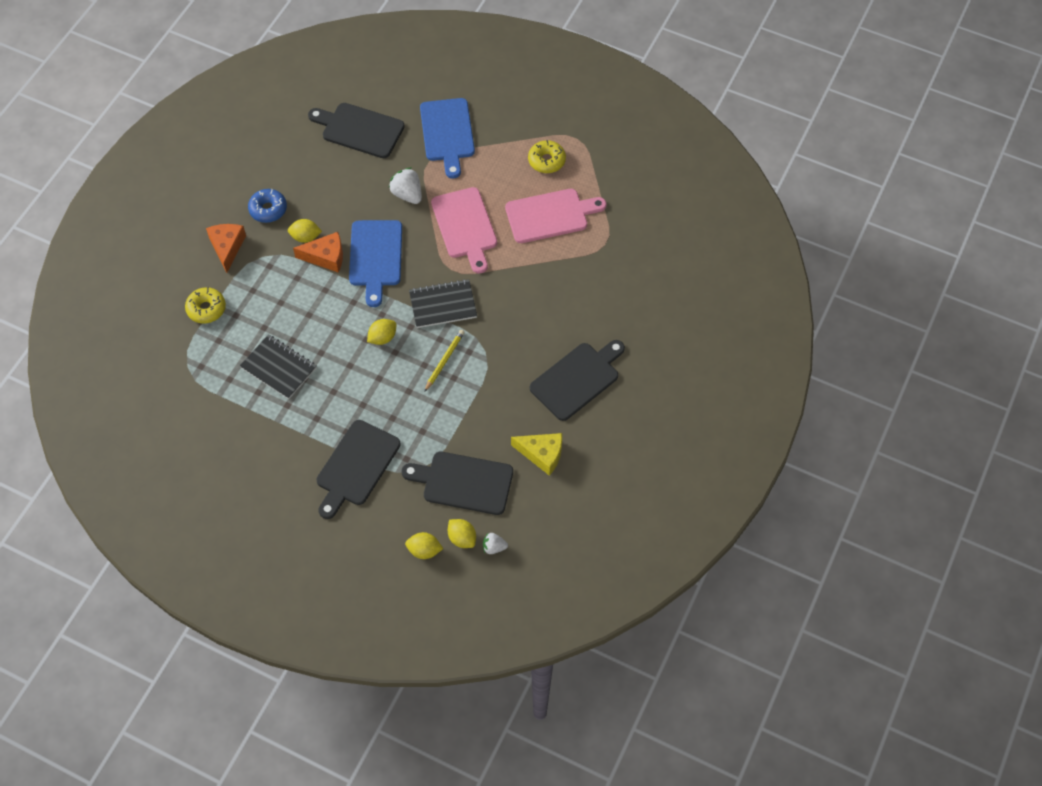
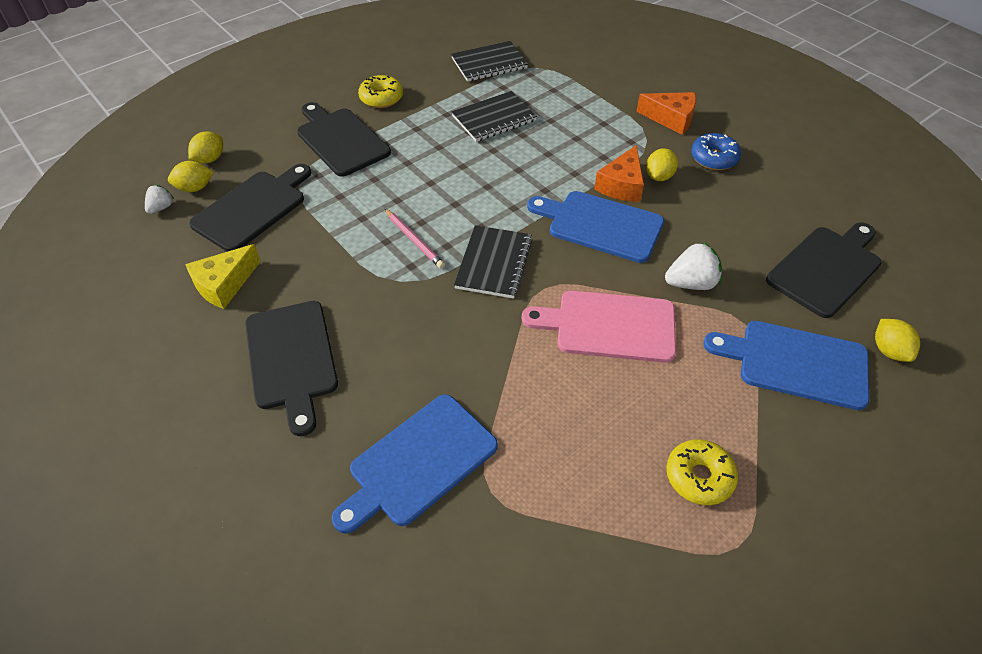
camera: 115 degrees right, 10 degrees down
(196, 404) = (489, 63): none -> black notebook
(206, 309) = (596, 90): yellow donut -> yellow donut (381, 98)
(382, 338) = (480, 199): yellow lemon -> yellow lemon (889, 351)
(444, 361) = (414, 240): yellow pencil -> pink pencil
(550, 215) = (583, 437): pink cutting board -> none
(607, 282) = (419, 462): none -> blue cutting board

